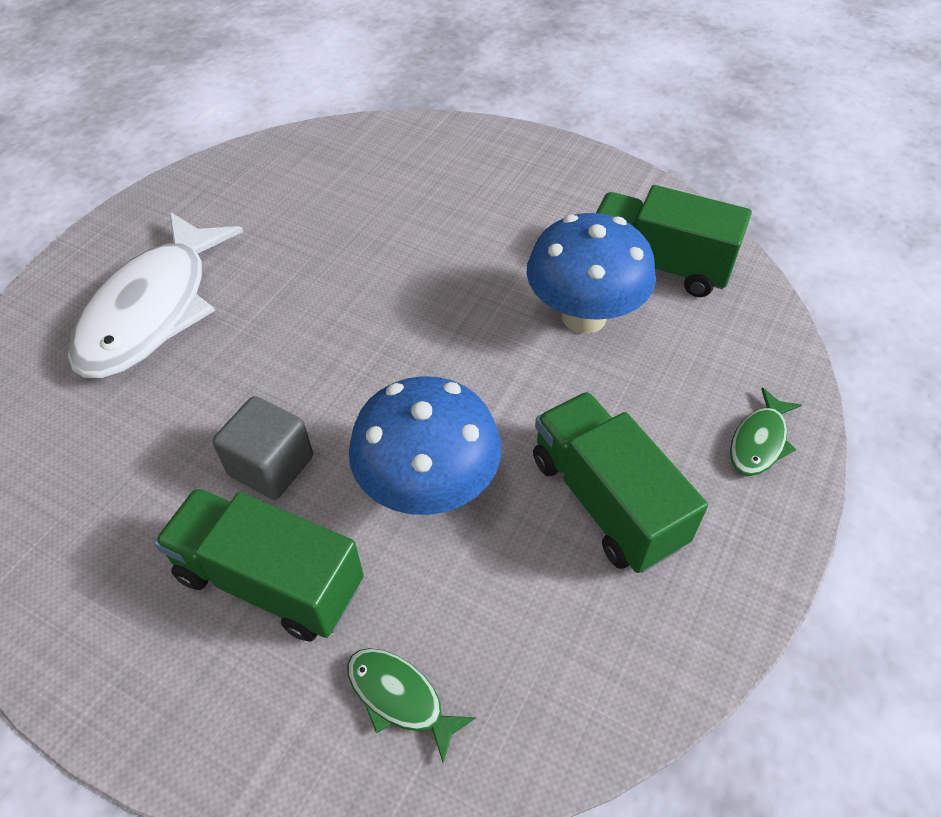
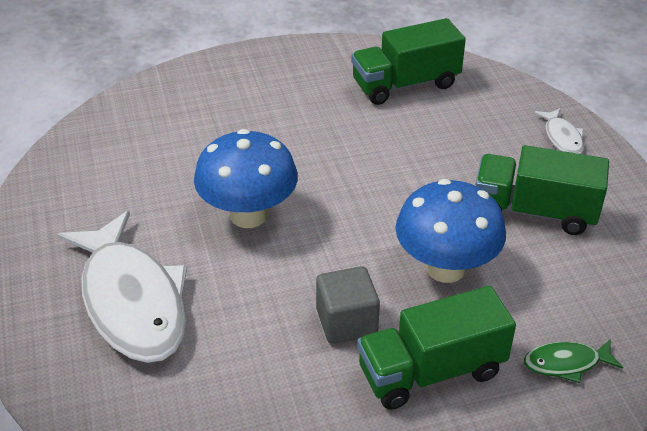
camera: 45 degrees left, 10 degrees down
(584, 317) = (404, 134): blue mushroom -> blue mushroom (248, 215)
(759, 441) = (562, 138): green fish -> white fish

